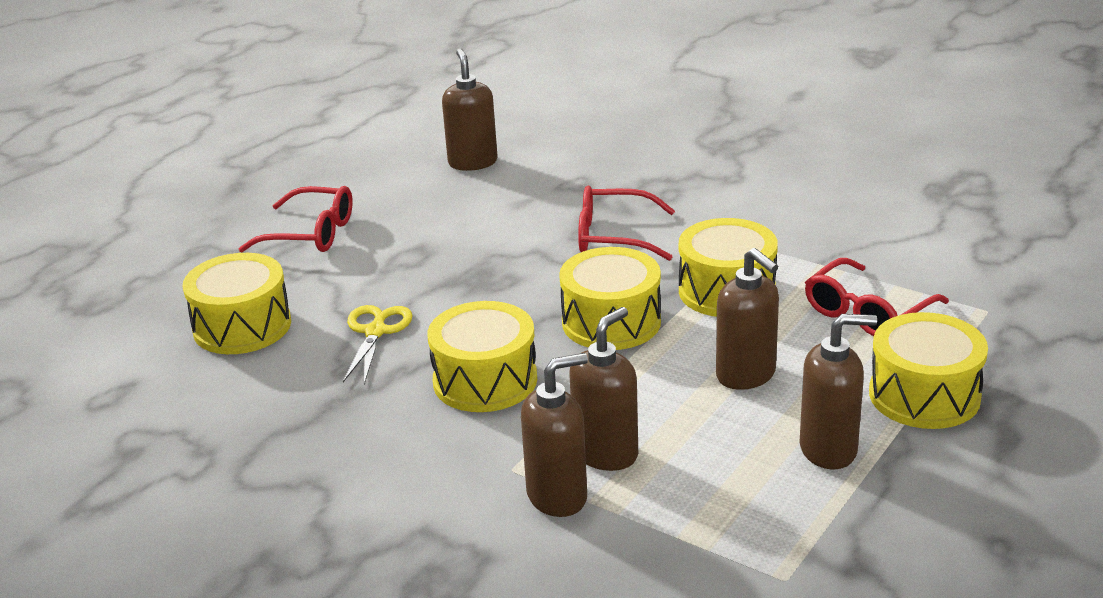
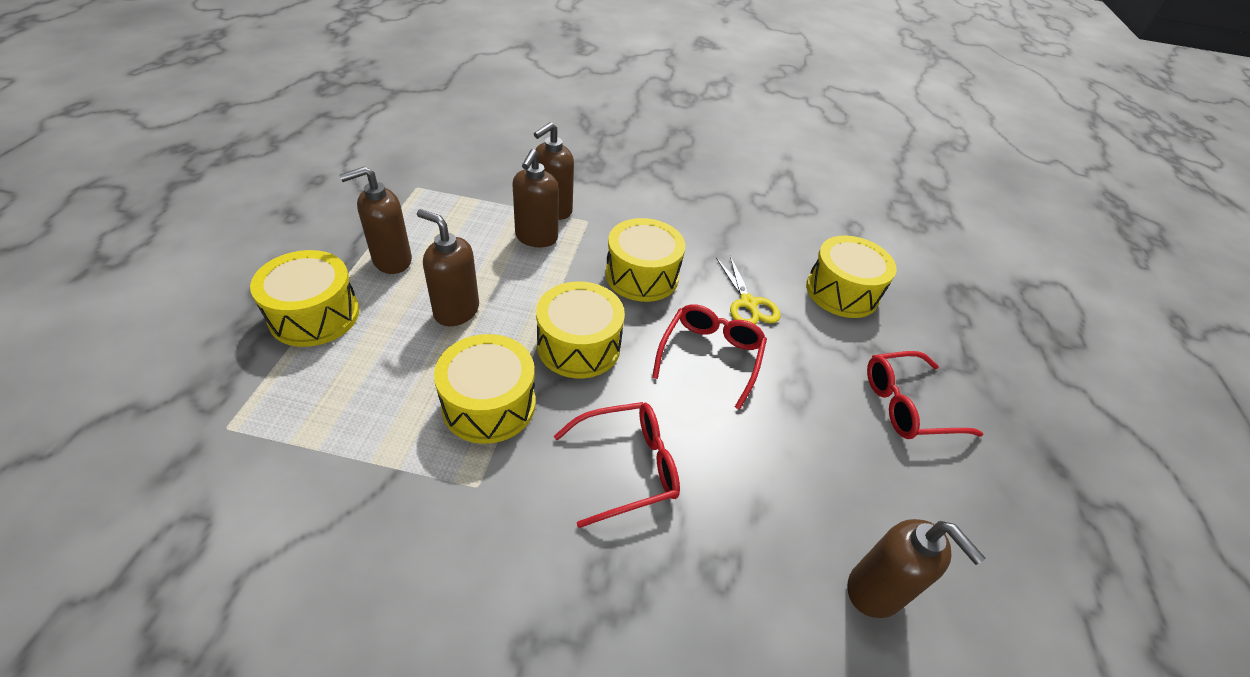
camera: 150 degrees right, 15 degrees up
(867, 312) = (351, 401): red glasses -> red glasses (710, 356)

